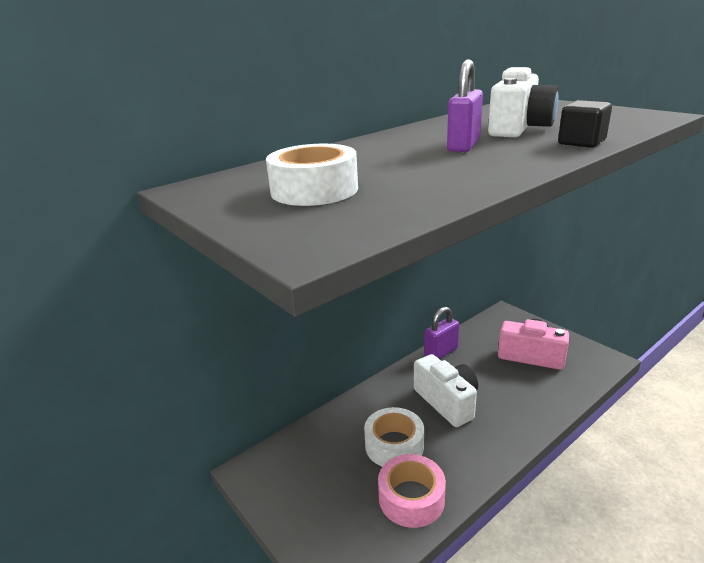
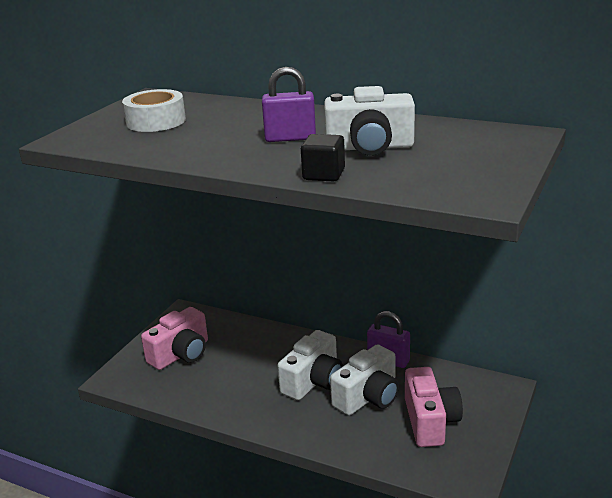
camera: 65 degrees right, 0 degrees up
(335, 493) = (181, 354): none -> pink camera
(394, 445) = (242, 367): white tape -> none
(411, 498) = (191, 389): pink tape -> none
(486, 377) = (368, 397): none -> white camera

